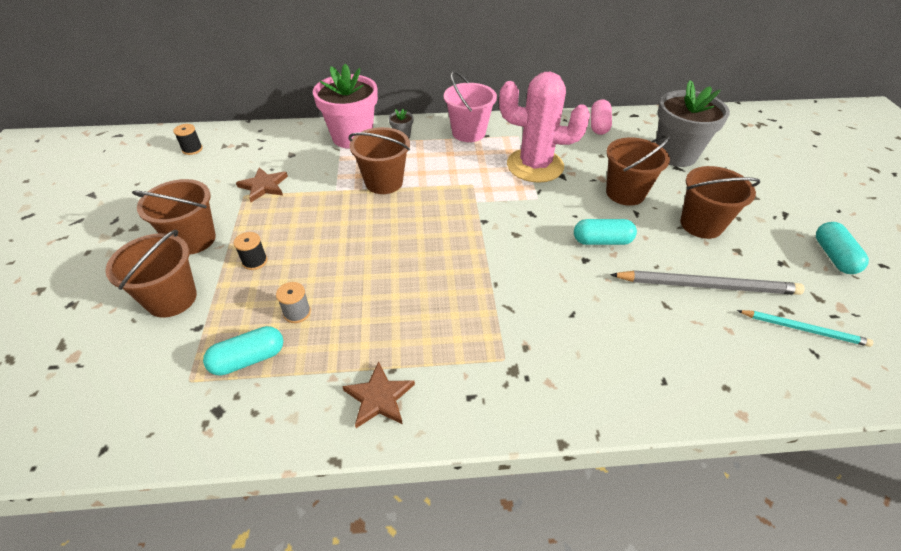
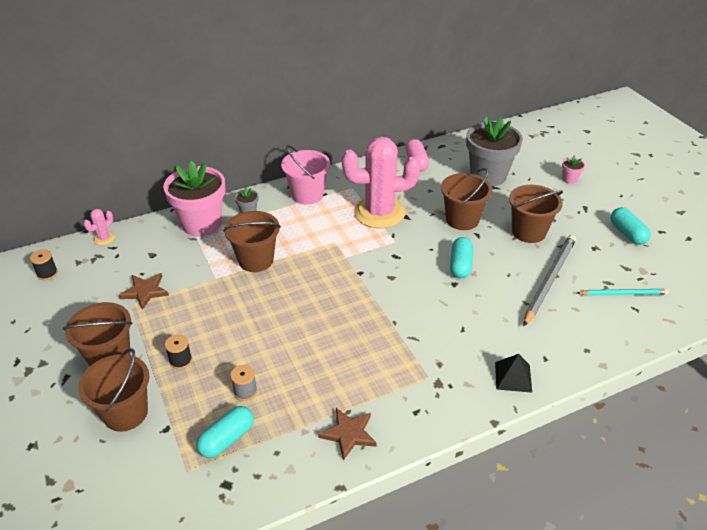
camera: 20 degrees left, 5 degrees down
(259, 130) = (104, 238): none -> pink cactus
(602, 241) = (460, 265): turquoise capsule -> turquoise capsule turned 60 degrees counterclockwise
(611, 392) = (513, 377): none -> black pyramid
(707, 286) = (549, 280): grey pencil -> grey pencil turned 45 degrees counterclockwise
(775, 179) = (569, 179): none -> pink flower pot

